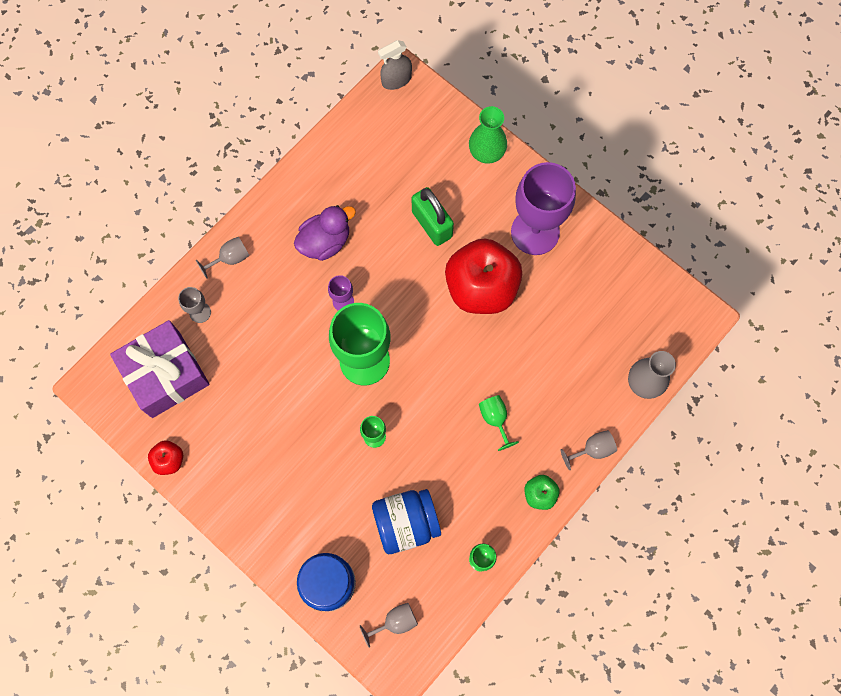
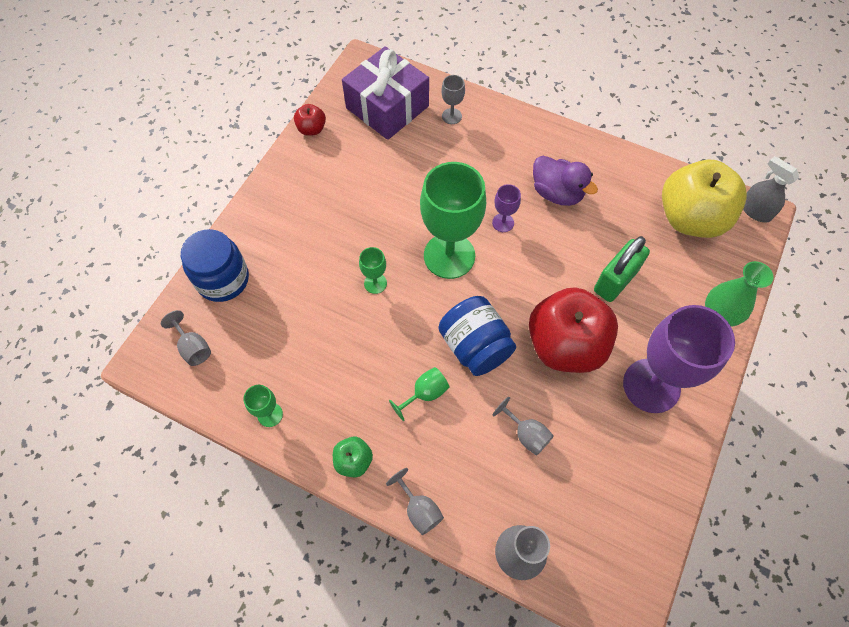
camera: 75 degrees right, 10 degrees down
(230, 258) = (510, 125): grey goblet -> grey goblet (526, 434)
(387, 137) = (690, 218): none -> yellow apple
(406, 523) = (294, 333): blue jar -> blue jar (475, 346)

